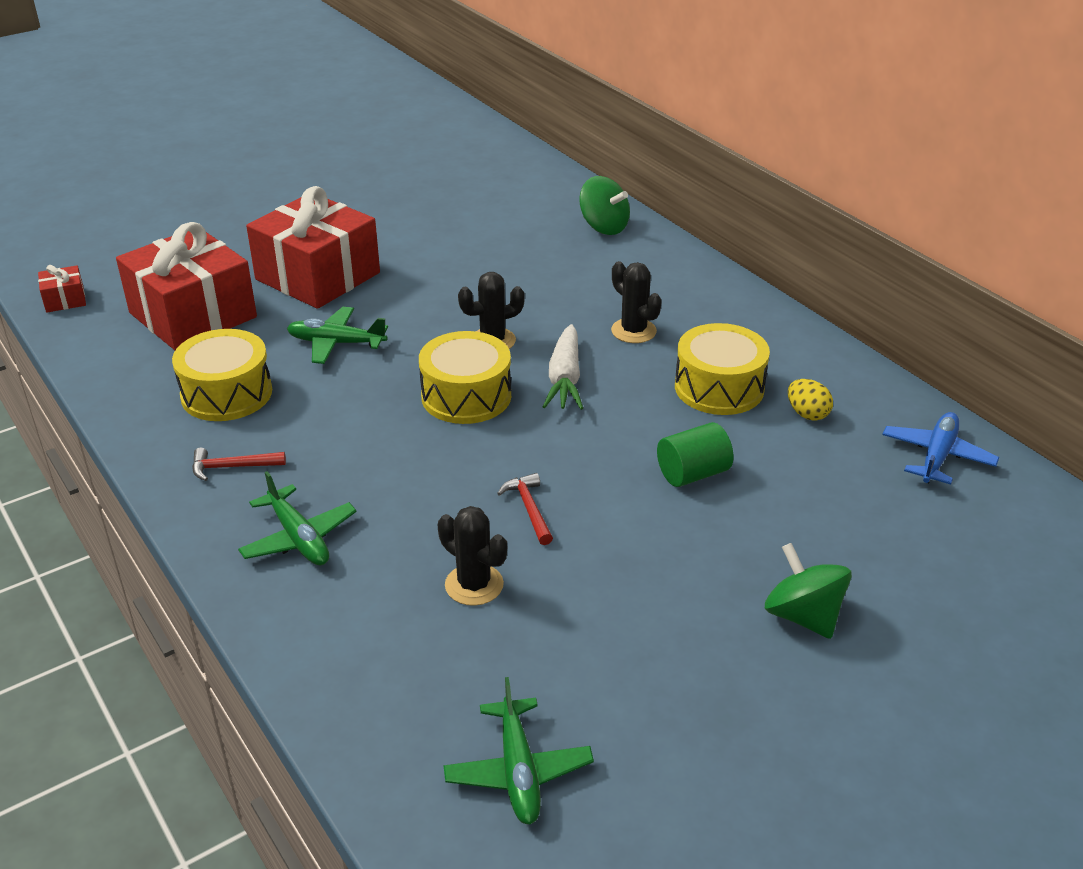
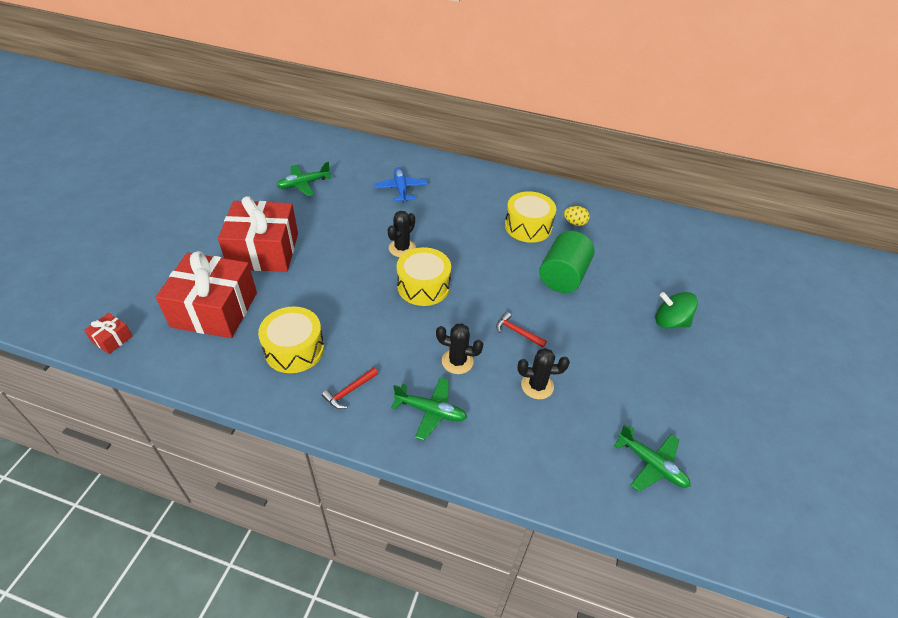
camera: 40 degrees left, 10 degrees up
(336, 343) = (322, 288): green plane -> green plane (304, 184)
(565, 379) = (458, 253): white carrot -> none
(603, 227) = (386, 159): green spinning top -> none
(633, 331) = (461, 213): black cactus -> black cactus (457, 361)
(693, 473) = (563, 276): green cylinder -> green cylinder, size x1.55
(937, 456) = (639, 220): blue plane -> blue plane (401, 189)

